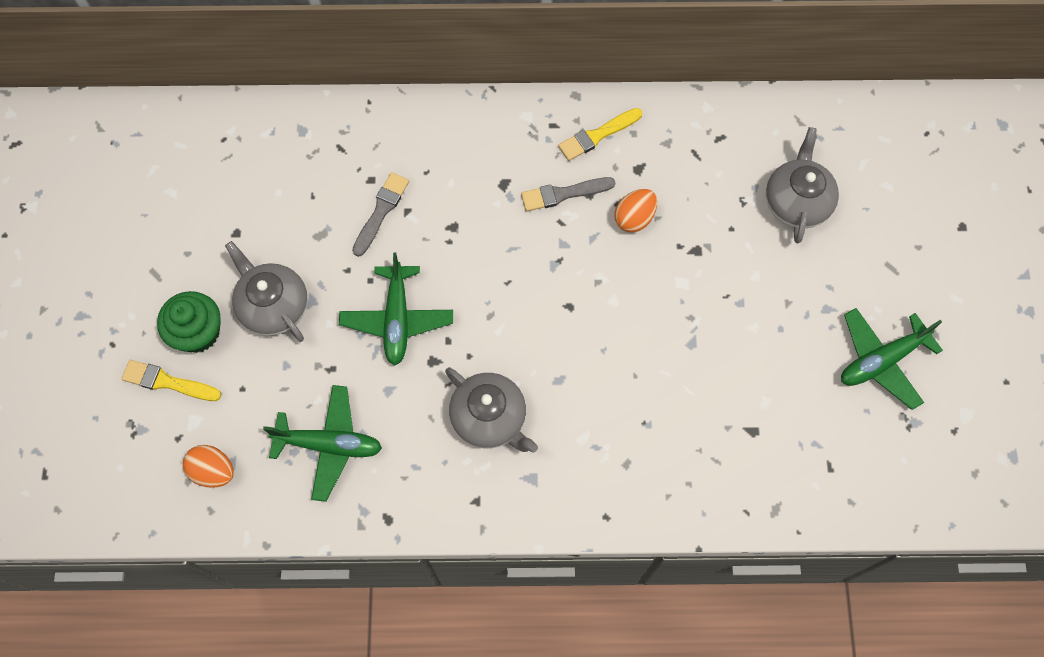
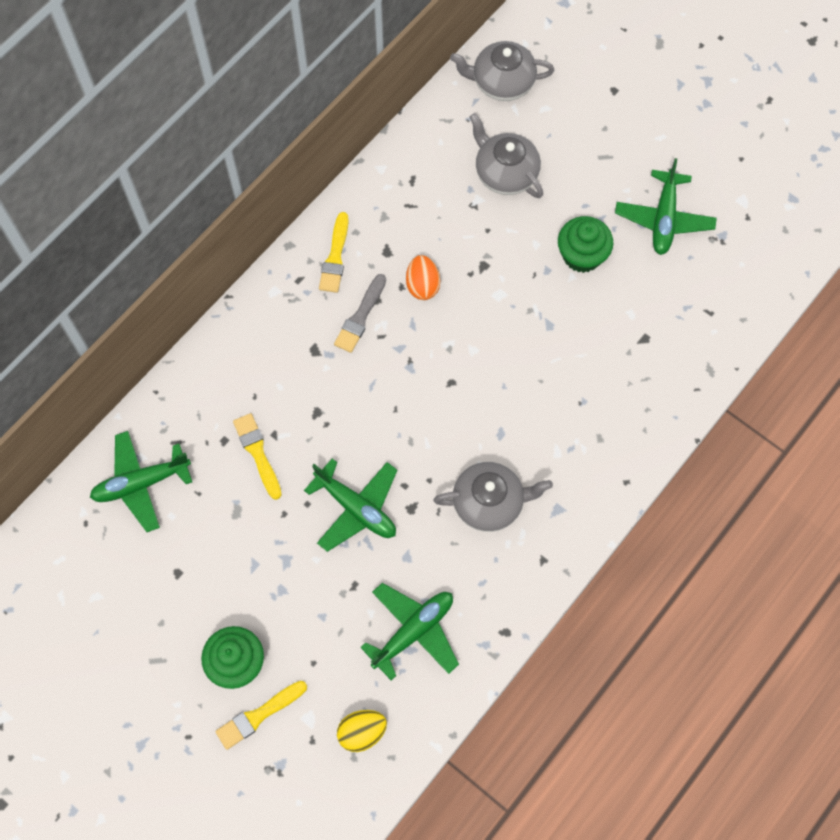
camera: 50 degrees left, 0 degrees up
(213, 471) = (362, 732): orange egg -> yellow egg
(273, 306) = (265, 590): grey teapot -> grey teapot (502, 82)
(286, 151) = (141, 483): none -> green plane
(381, 211) = (257, 453): grey brush -> yellow brush
(781, 320) = (582, 255): none -> green cupcake

